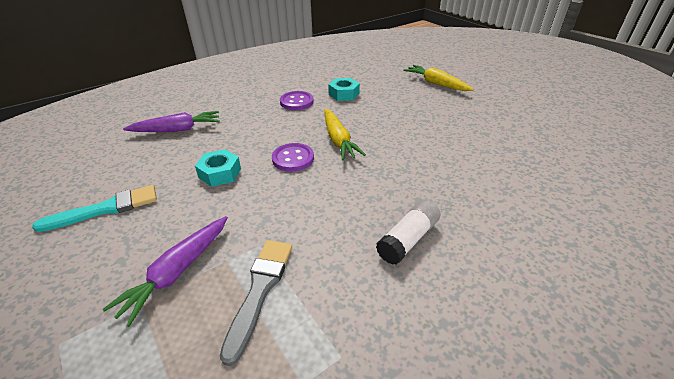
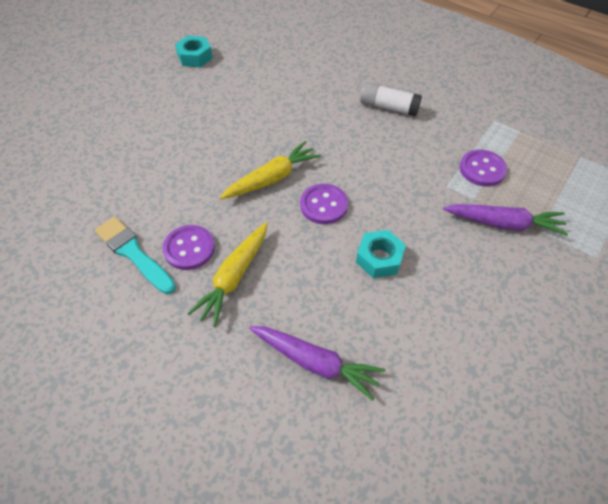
camera: 110 degrees left, 15 degrees up
(106, 209) = (486, 331): turquoise brush -> turquoise brush (133, 253)
(177, 130) = (315, 363): purple carrot -> purple carrot turned 150 degrees clockwise
(260, 290) = (482, 169): grey brush -> purple button
(344, 94) = (152, 203): turquoise nut -> turquoise nut (195, 57)
(436, 84) = (102, 120): yellow carrot -> yellow carrot (234, 277)

